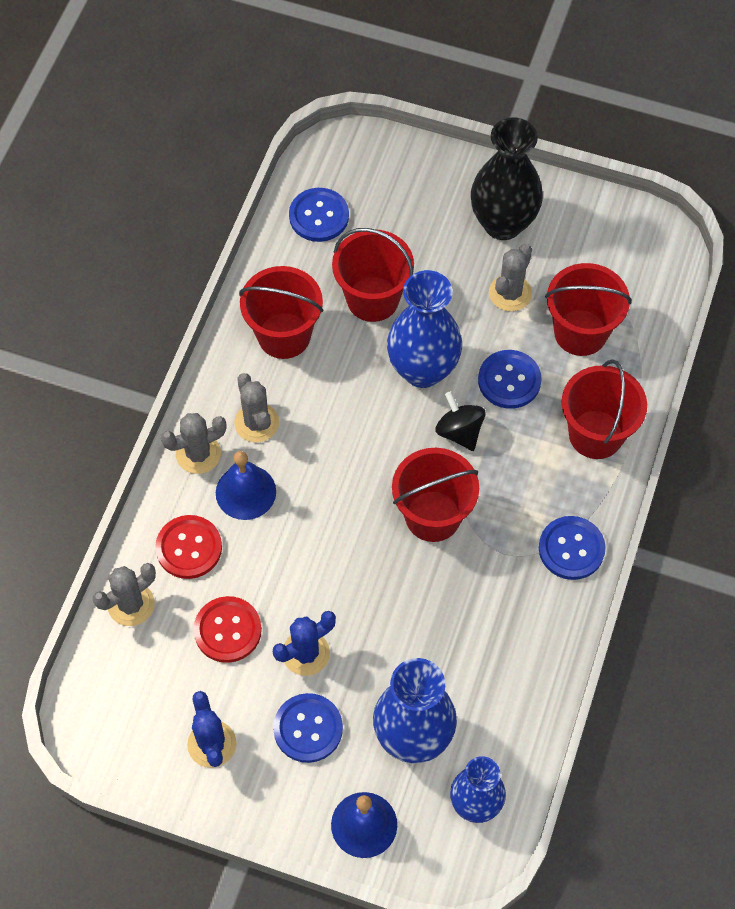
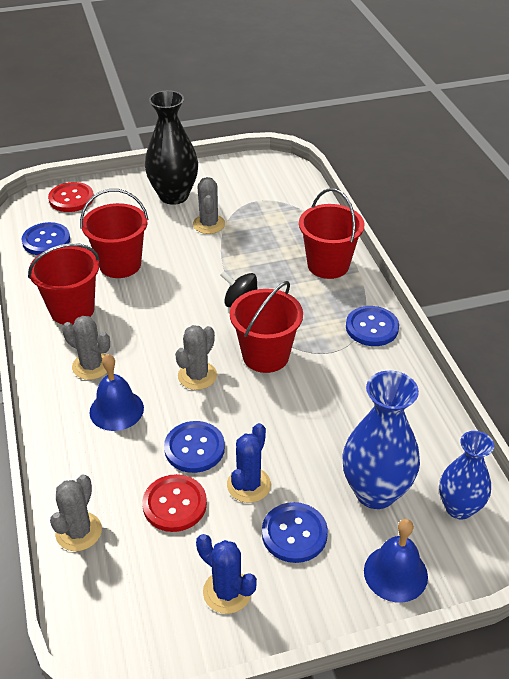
camera: 35 degrees left, 20 degrees down
(189, 548) = (99, 467): red button -> red button (71, 198)
(198, 454) = (60, 405): grey cactus -> grey cactus (197, 376)
(423, 370) = (187, 284): blue vase -> none
(509, 380) = (248, 264): blue button -> blue button (194, 448)
(580, 332) = (270, 223): red bucket -> none

